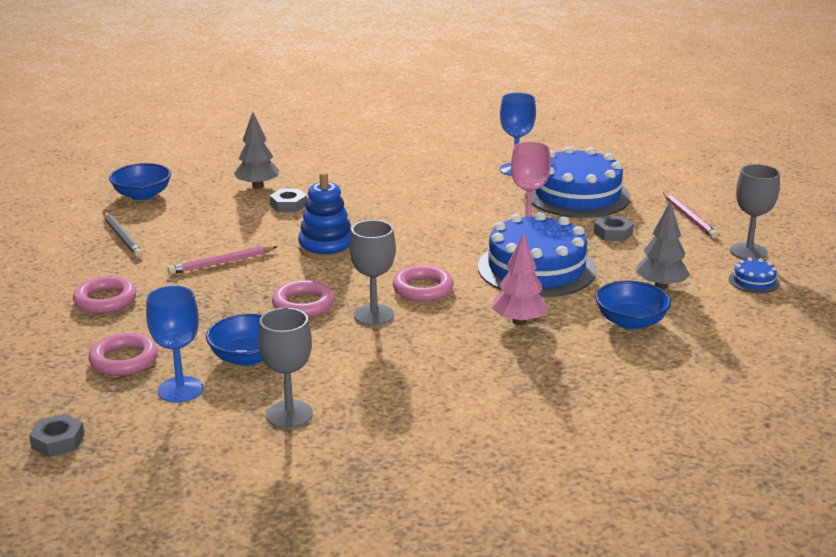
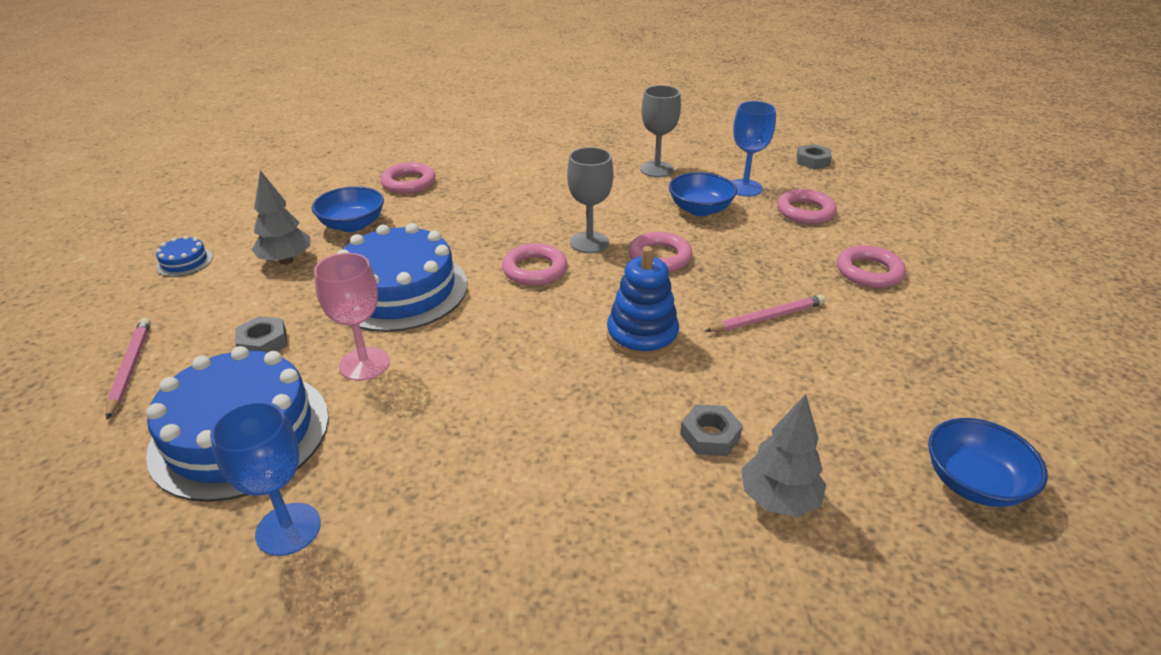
camera: 175 degrees left, 10 degrees up
(122, 237) = (925, 372): grey pencil -> none
(519, 321) = (454, 230): pink tree -> none
(611, 377) = (409, 183): none -> pink ring
(748, 252) = (135, 302): grey goblet -> none

